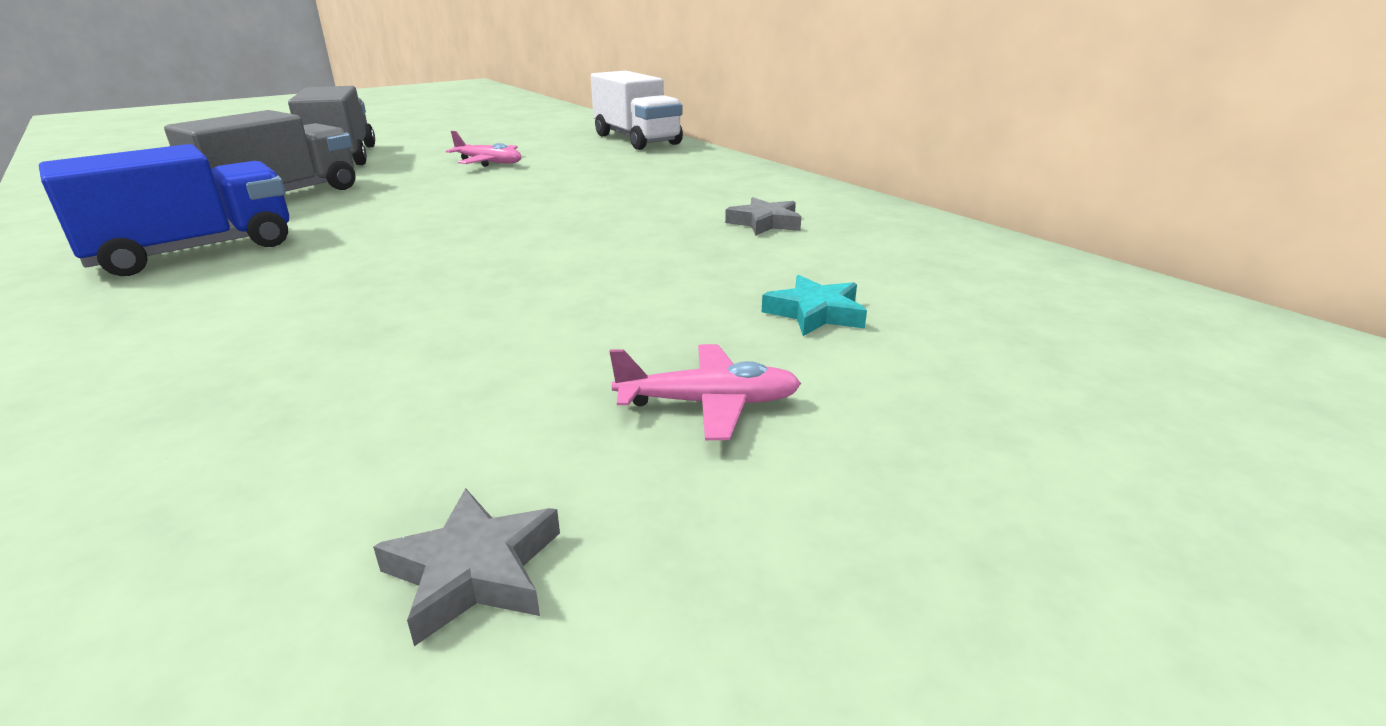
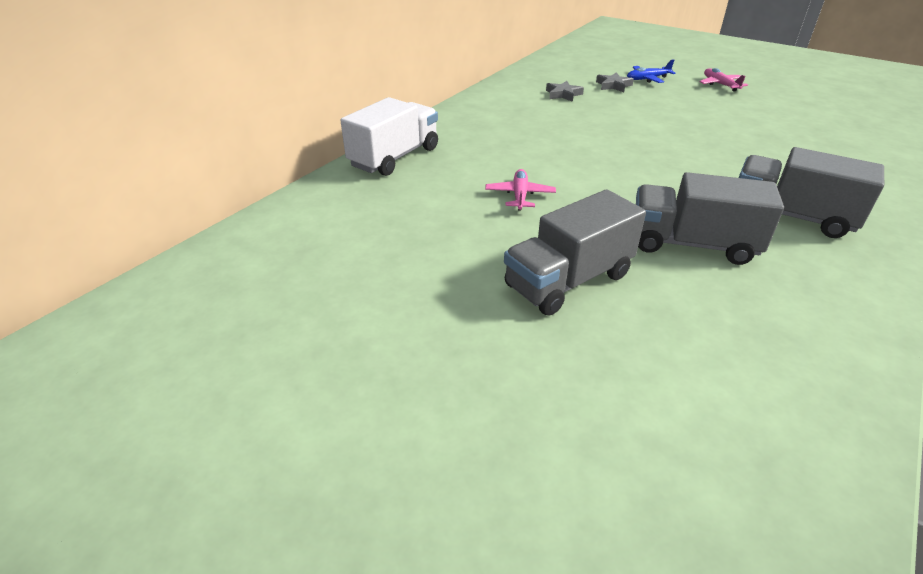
camera: 110 degrees left, 10 degrees up
(194, 251) = (791, 216): blue truck -> grey truck
(474, 571) = (807, 93): grey star -> grey star (613, 85)
(815, 313) = (647, 79): turquoise star -> blue plane

